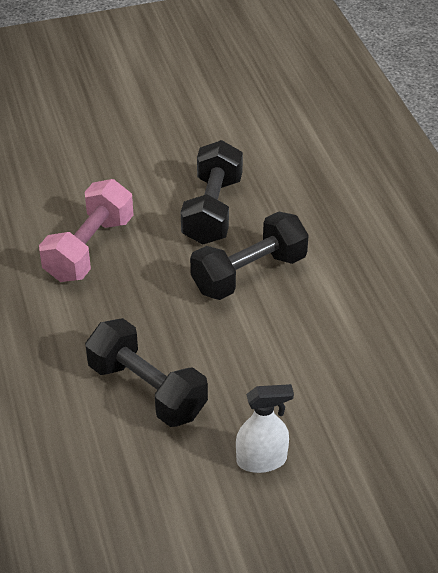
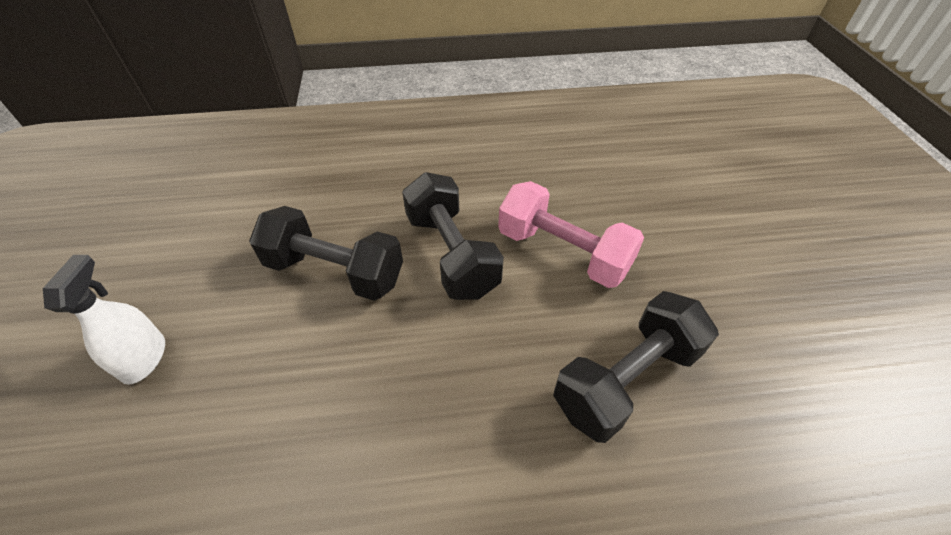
camera: 80 degrees left, 5 degrees up
(89, 249) = (351, 424): pink dumbbell -> pink dumbbell (563, 252)
(261, 460) = (718, 283): white spray bottle -> white spray bottle (144, 358)

